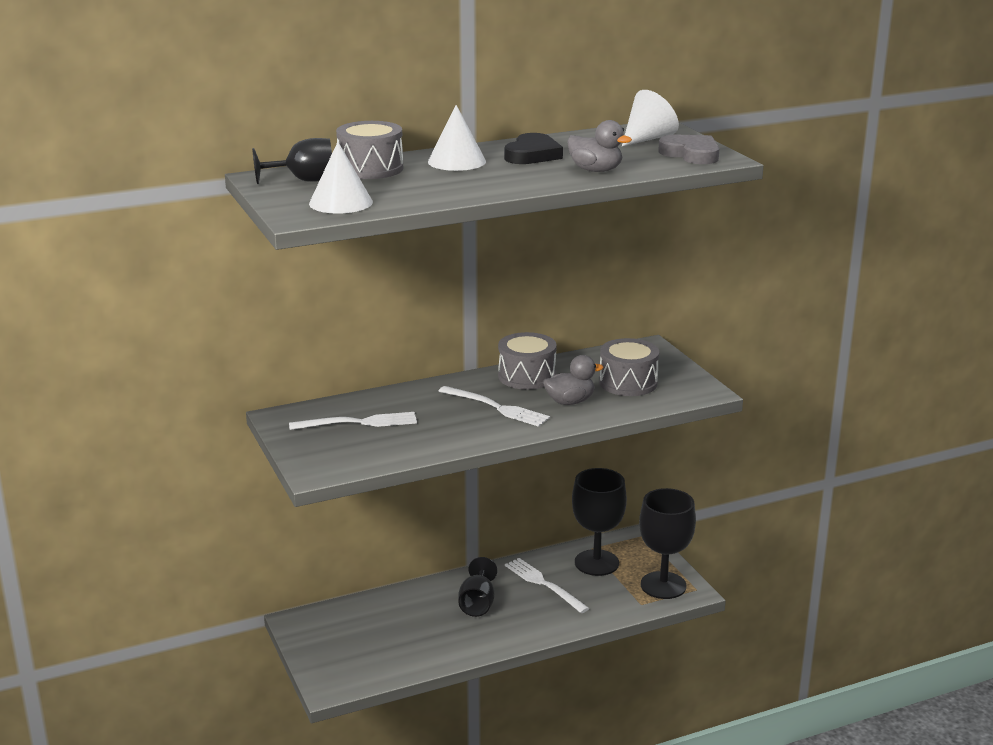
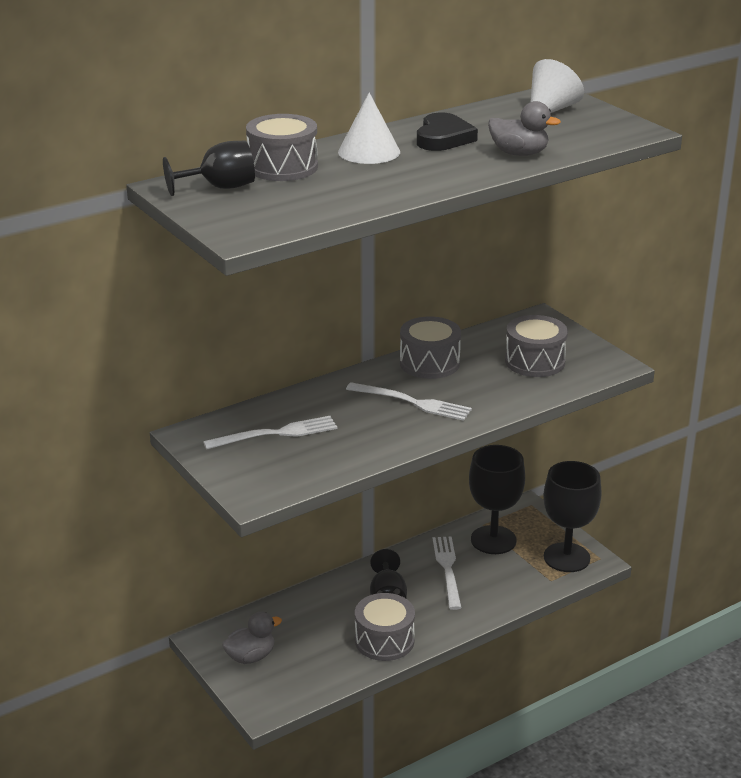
camera: 10 degrees left, 5 degrees up
(341, 202) = (275, 214): white cone -> none
(462, 640) = (384, 640): none -> grey drum
(544, 584) = (447, 569): white fork -> white fork turned 45 degrees clockwise
(570, 402) = (485, 389): grey duck -> grey duck (251, 657)
(691, 154) = (605, 127): grey heart -> none

